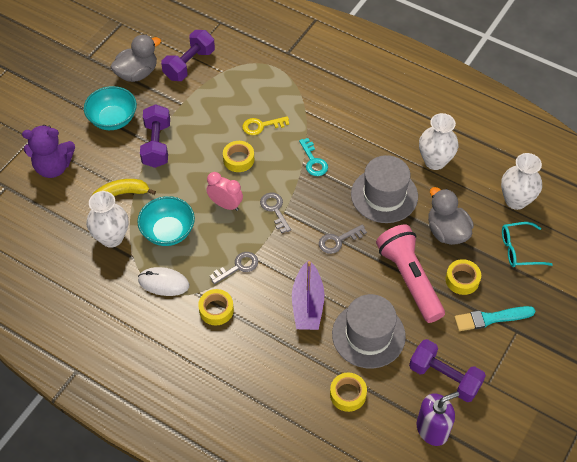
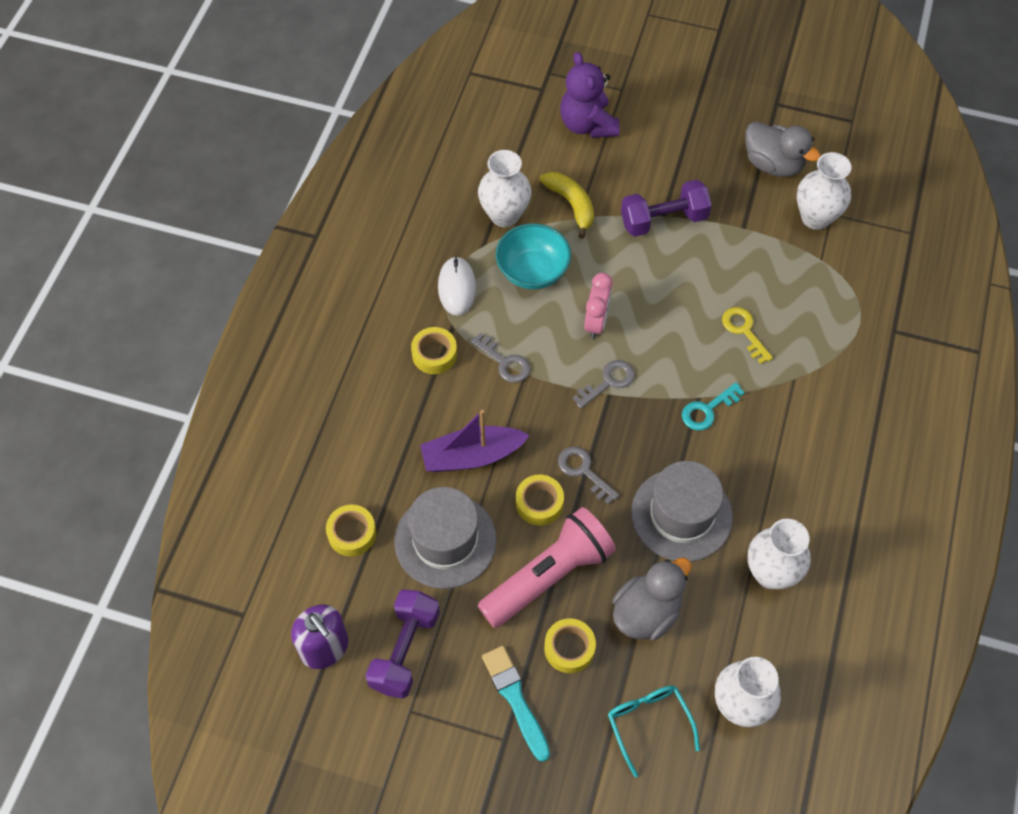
camera: 75 degrees right, 5 degrees up
(113, 119) = (685, 161): turquoise bowl -> none
(189, 64) = (815, 217): purple dumbbell -> white vase
(238, 159) = (675, 318): yellow tape -> yellow tape (539, 503)

